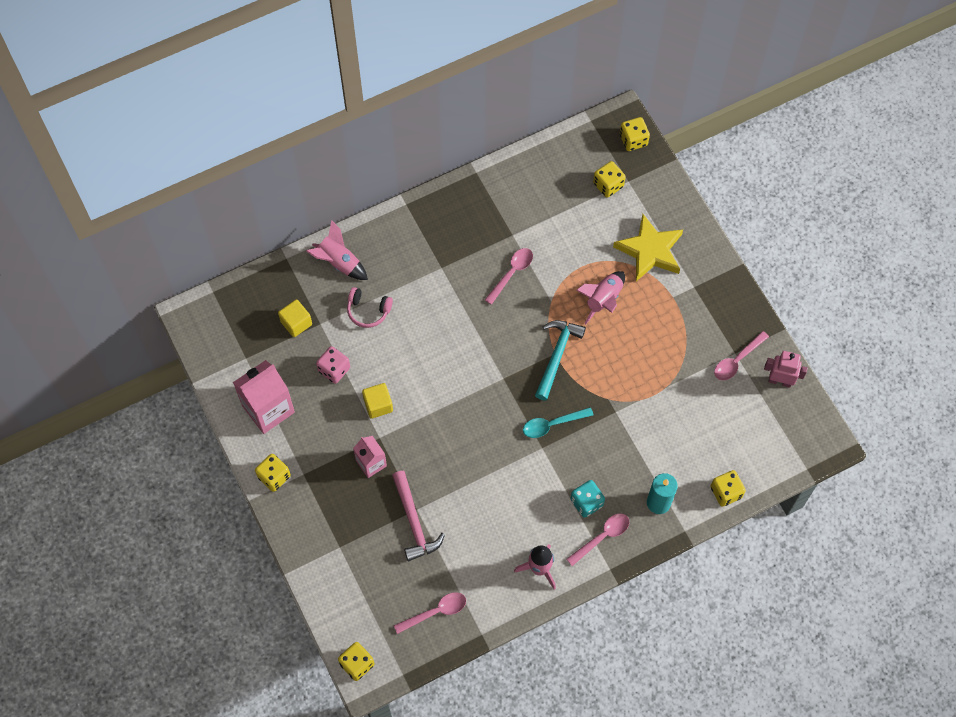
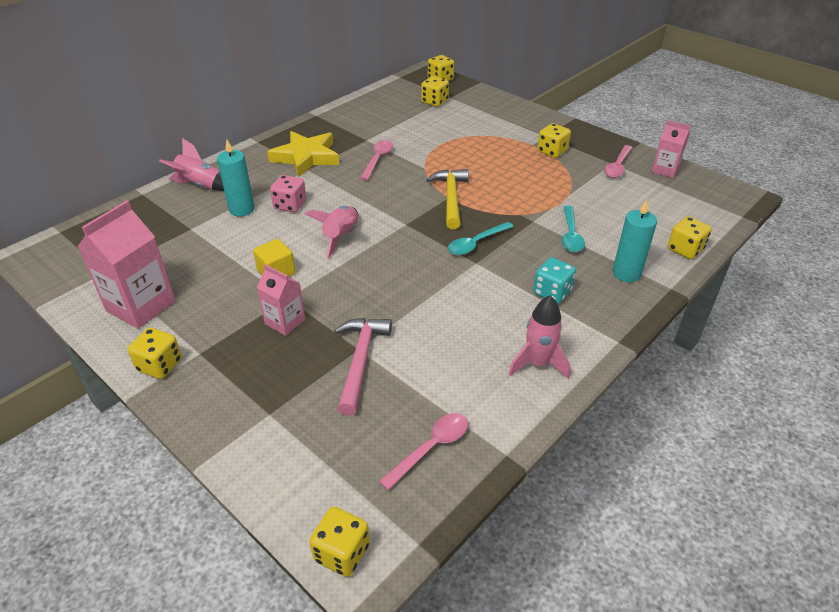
camera: 20 degrees left, 25 degrees down
(296, 323) = (162, 233): yellow cube -> none
(334, 369) = (216, 257): pink dice -> pink dice (290, 205)
(368, 311) = (242, 209): pink headphones -> turquoise candle
(414, 521) = (360, 361): pink hammer -> pink hammer turned 135 degrees counterclockwise
(556, 356) = (451, 198): turquoise hammer -> yellow hammer
(602, 537) = (589, 316): pink spoon -> none
(603, 300) = (472, 157): pink rocket -> pink rocket (341, 237)
(638, 441) = (571, 235): none -> turquoise spoon
(650, 250) = (493, 125): yellow star -> yellow star (306, 157)
(686, 315) = (552, 151): none -> yellow dice
(780, 381) = (665, 170): pink robot -> pink carton

